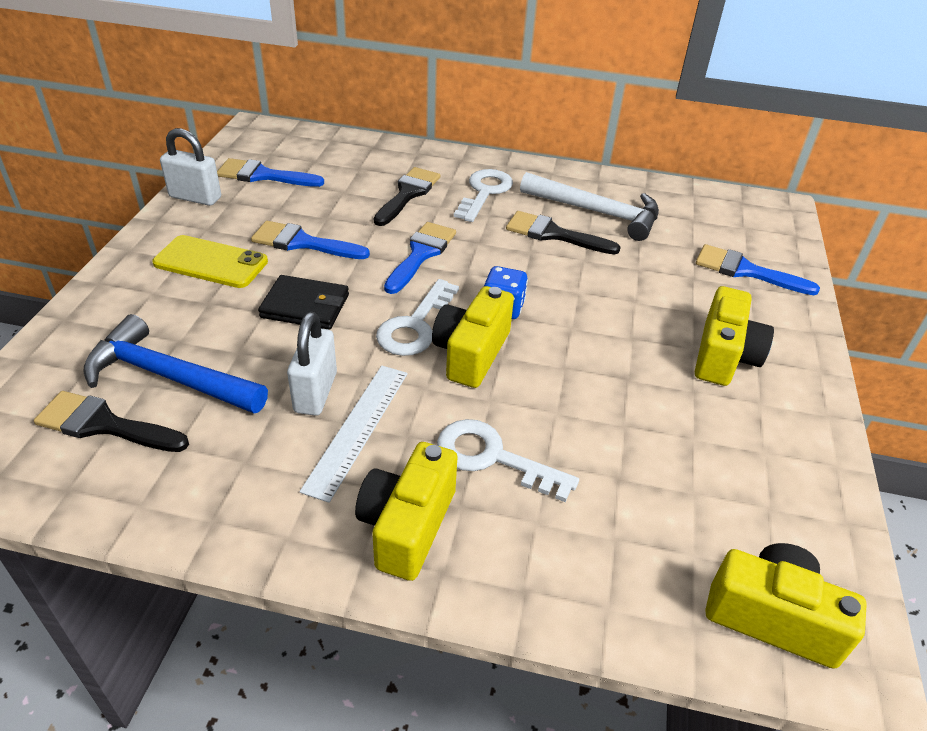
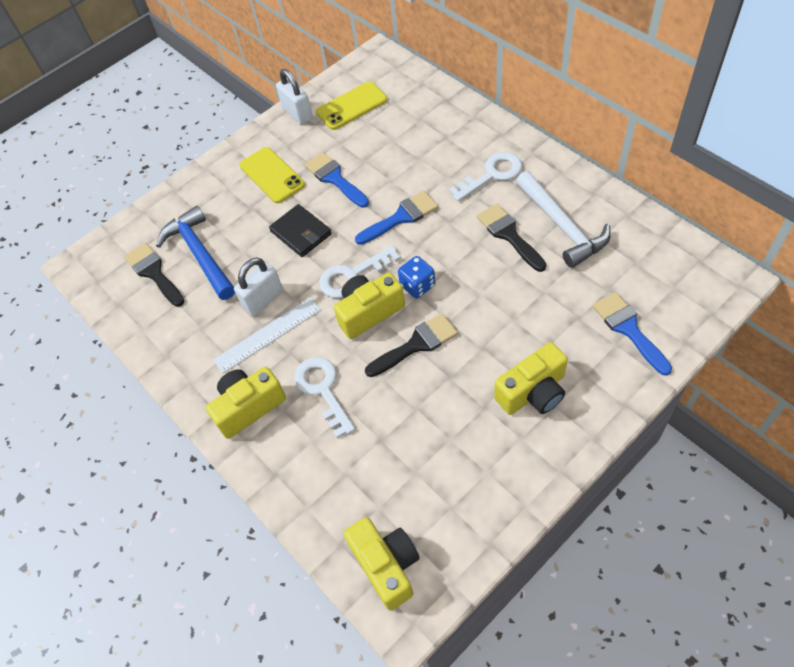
camera: 45 degrees right, 15 degrees up
(263, 175) = (352, 106): blue brush -> yellow phone
(408, 194) = (435, 157): black brush -> black brush (416, 344)

